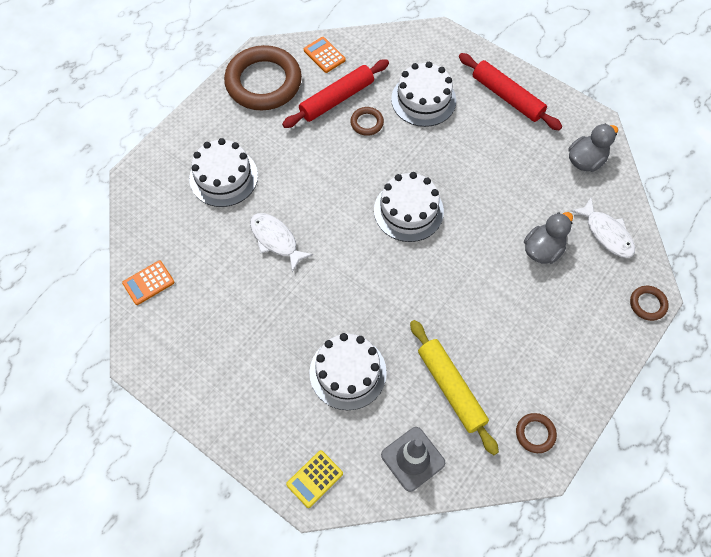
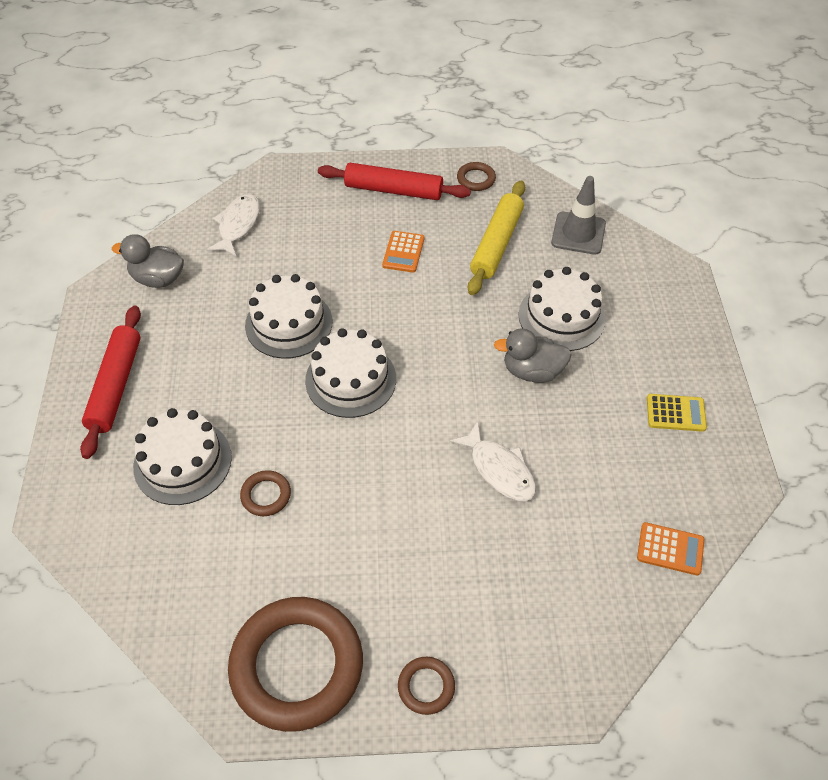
camera: 130 degrees left, 10 degrees down
(223, 177) = (477, 588): white cake -> white cake (289, 323)
(276, 240) = (499, 469): white fish -> white fish turned 45 degrees counterclockwise
(314, 479) = (666, 280): yellow calculator -> yellow calculator (675, 413)
(324, 55) = (189, 626): orange calculator -> orange calculator (403, 252)
(336, 99) = (255, 554): red rolling pin -> red rolling pin (393, 190)
(543, 249) = (297, 257): grey duck -> grey duck (532, 371)
(647, 304) = (289, 170): brown ring -> brown ring (426, 686)

